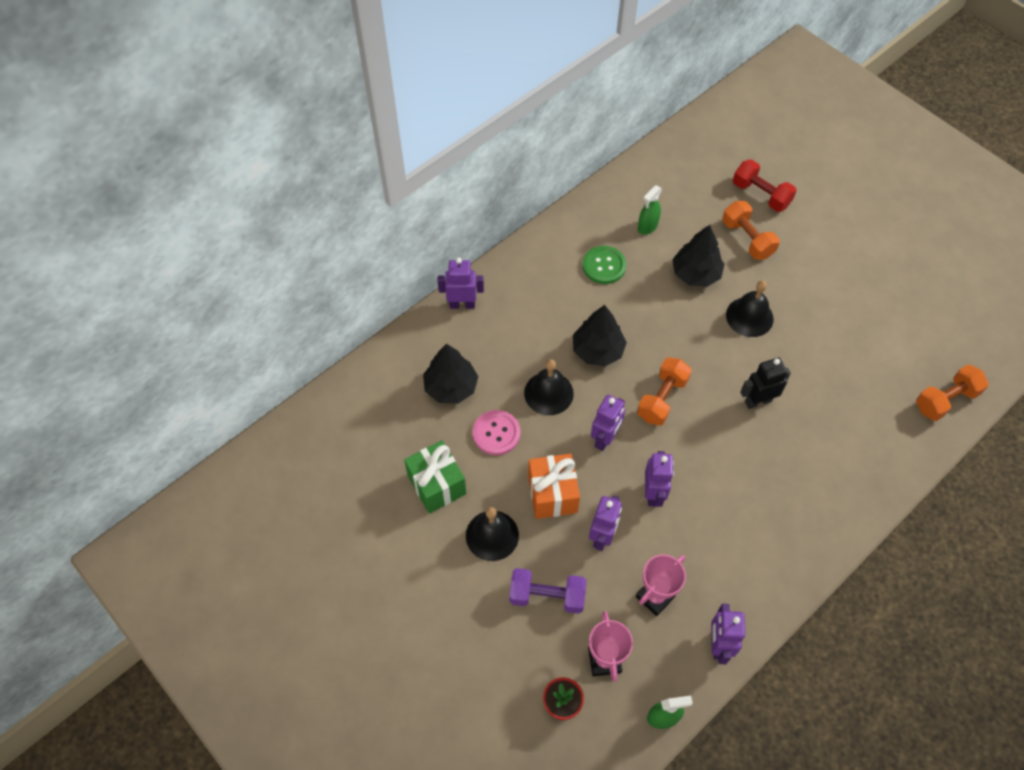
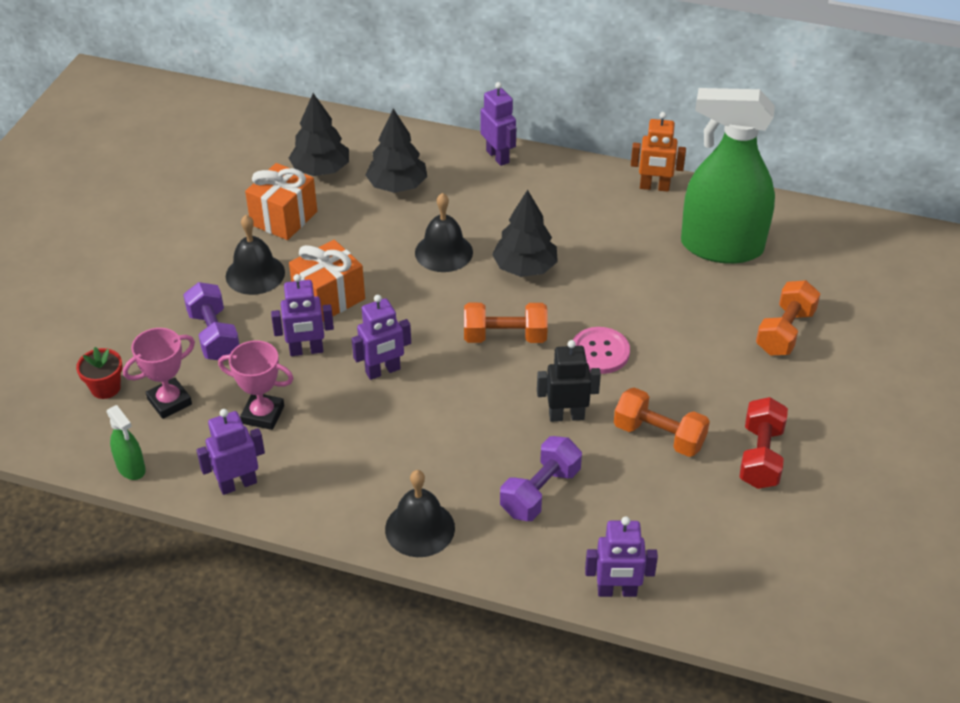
camera: 60 degrees right, 15 degrees down
(437, 485) = (284, 218): green gift -> orange gift
(496, 433) = (369, 234): pink button -> pink button (600, 352)
(562, 229) = (654, 187): none -> orange robot
(604, 266) = (636, 233): green button -> none
(605, 438) = (421, 311): purple robot -> purple robot (617, 591)
(647, 226) = (721, 247): green spray bottle -> green spray bottle, size x2.49
(695, 274) = (694, 306): black tree -> black tree (321, 170)
(749, 316) = (676, 370): black bell -> black bell (420, 528)
(758, 401) = (566, 416): black robot -> black robot turned 45 degrees counterclockwise
(761, 195) = (862, 321): red dumbbell -> red dumbbell (760, 456)
(818, 451) = (540, 492): none -> purple dumbbell
(945, 400) = (715, 595): orange dumbbell -> orange dumbbell (659, 436)

